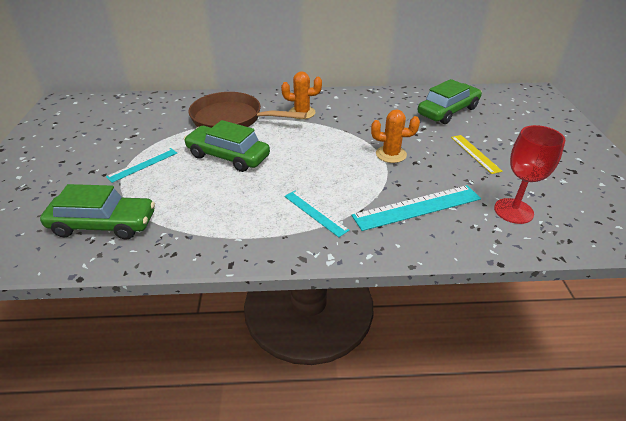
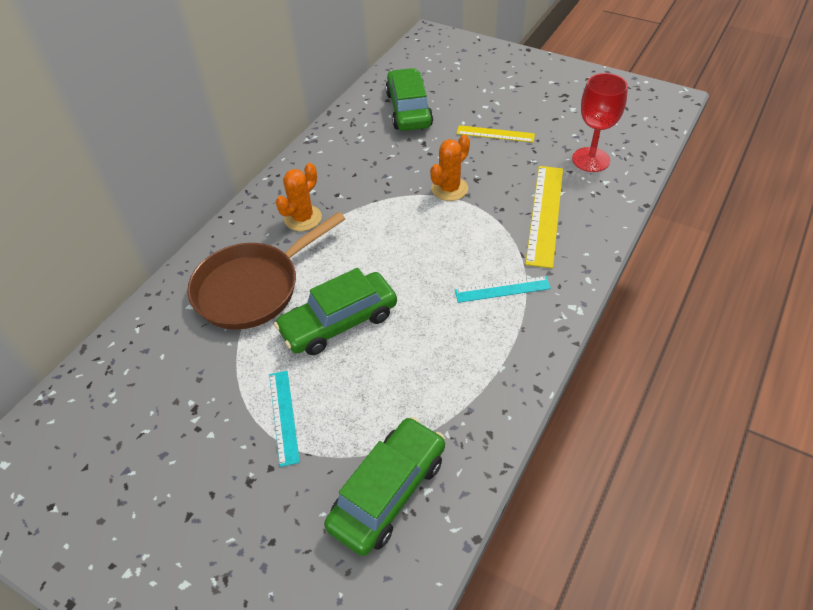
camera: 55 degrees left, 10 degrees up
(417, 207) = (545, 214): turquoise ruler -> yellow ruler

